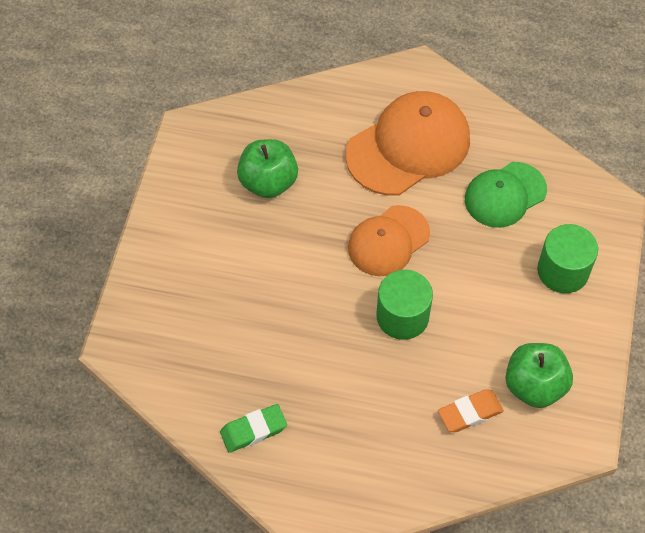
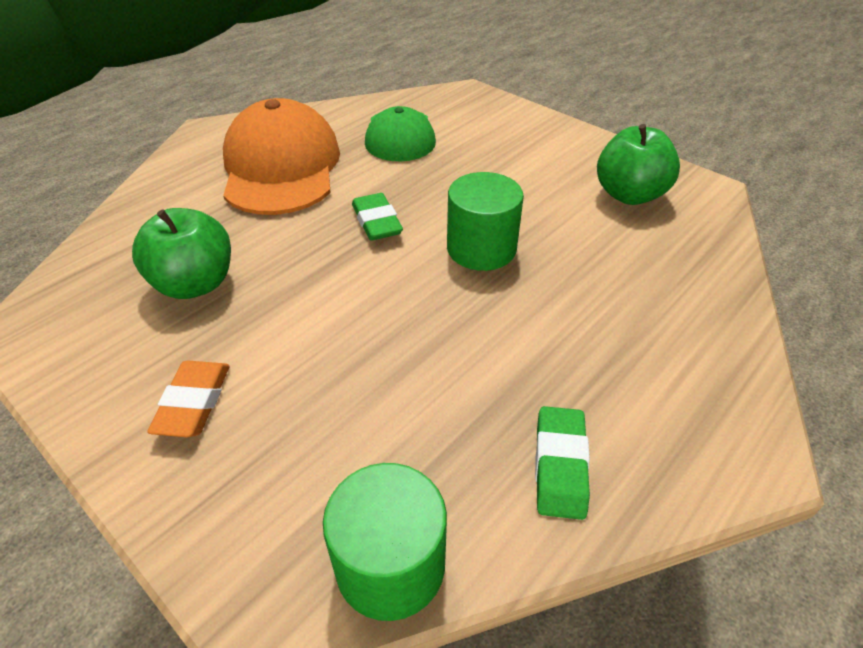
camera: 60 degrees left, 15 degrees down
(388, 241) = (377, 222): orange cap -> green eraser
(470, 413) = (640, 247): orange eraser -> orange eraser (193, 403)
(563, 271) = (511, 136): green cylinder -> green cylinder (390, 564)

